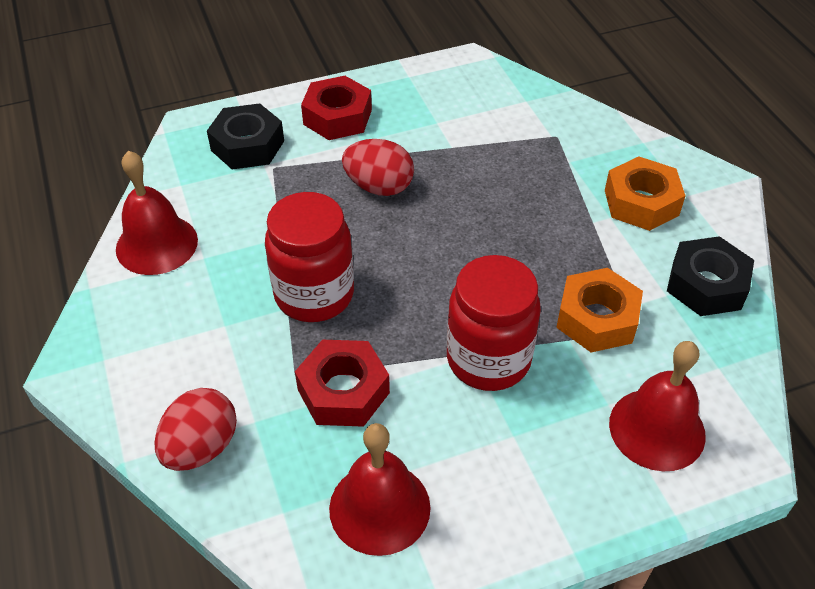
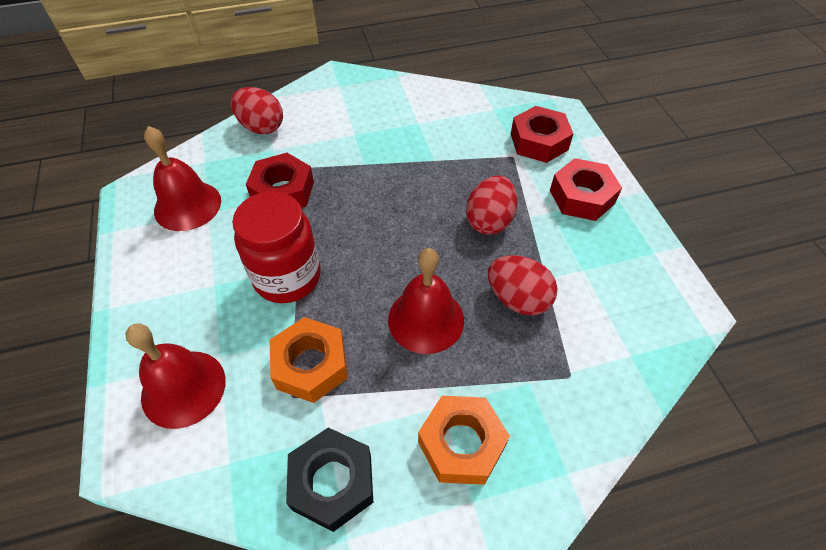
camera: 95 degrees right, 5 degrees up
(156, 244) = (433, 100): red bell -> red bell (426, 319)
(247, 145) = (539, 142): black nut -> red nut
(314, 294) = (373, 178): red jar -> none
(481, 166) = (517, 299): none -> red egg

